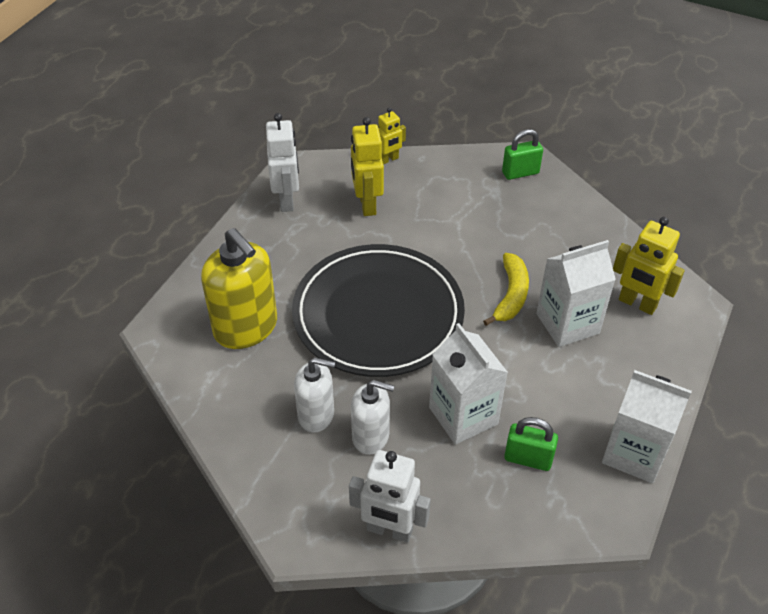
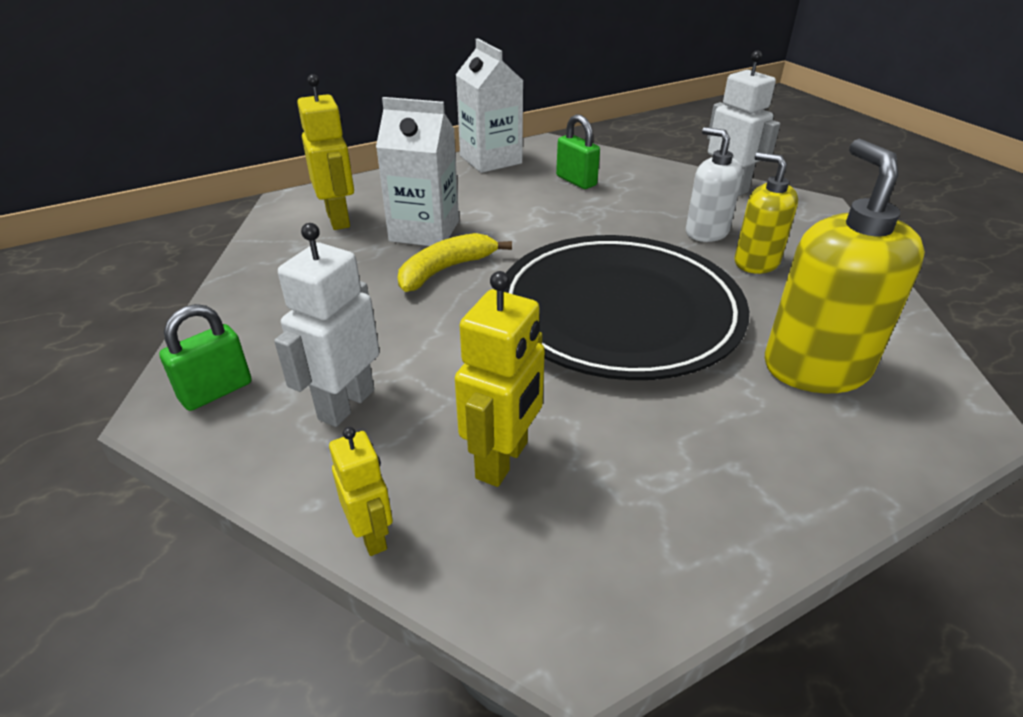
camera: 145 degrees left, 10 degrees down
(287, 200) = (646, 548): white robot -> white robot (346, 404)
(316, 415) = (756, 262): white soap dispenser -> yellow soap dispenser
(388, 159) = (372, 535): yellow robot -> yellow robot turned 60 degrees clockwise
(463, 416) = (604, 215): white carton -> none
(520, 173) = (216, 391): green padlock -> green padlock turned 60 degrees counterclockwise

